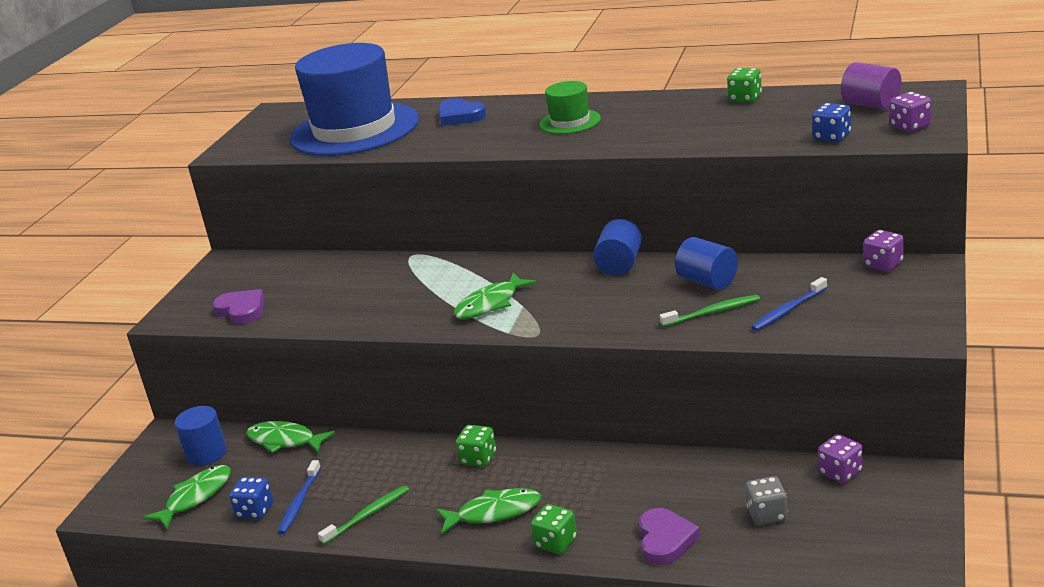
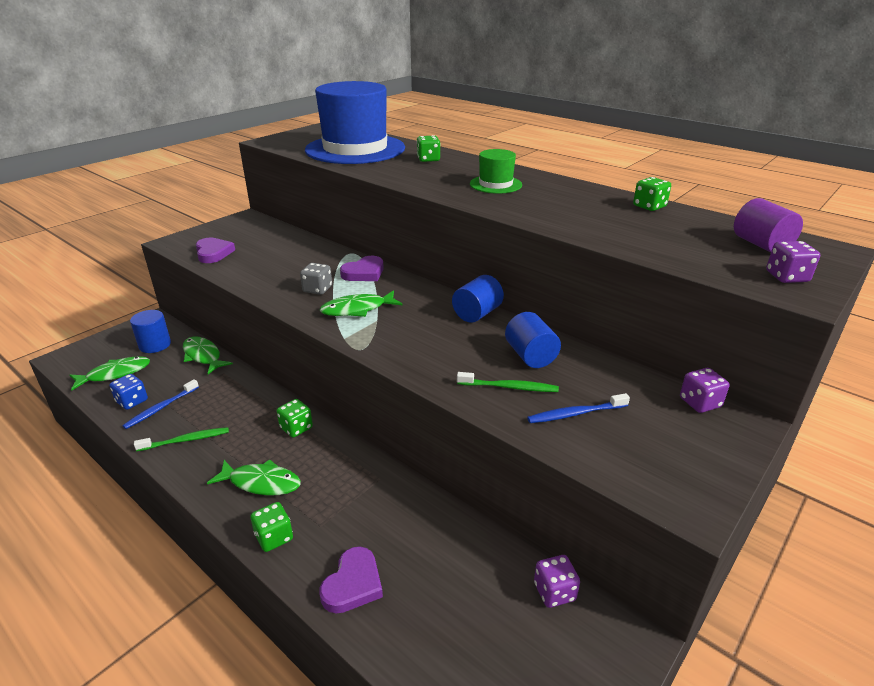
camera: 20 degrees right, 5 degrees up
(454, 269) = (364, 273): none -> purple heart
(460, 116) = (428, 159): blue heart -> green dice
(767, 514) = (455, 605): grey dice -> grey dice (317, 289)
(832, 137) = (699, 262): blue dice -> none

